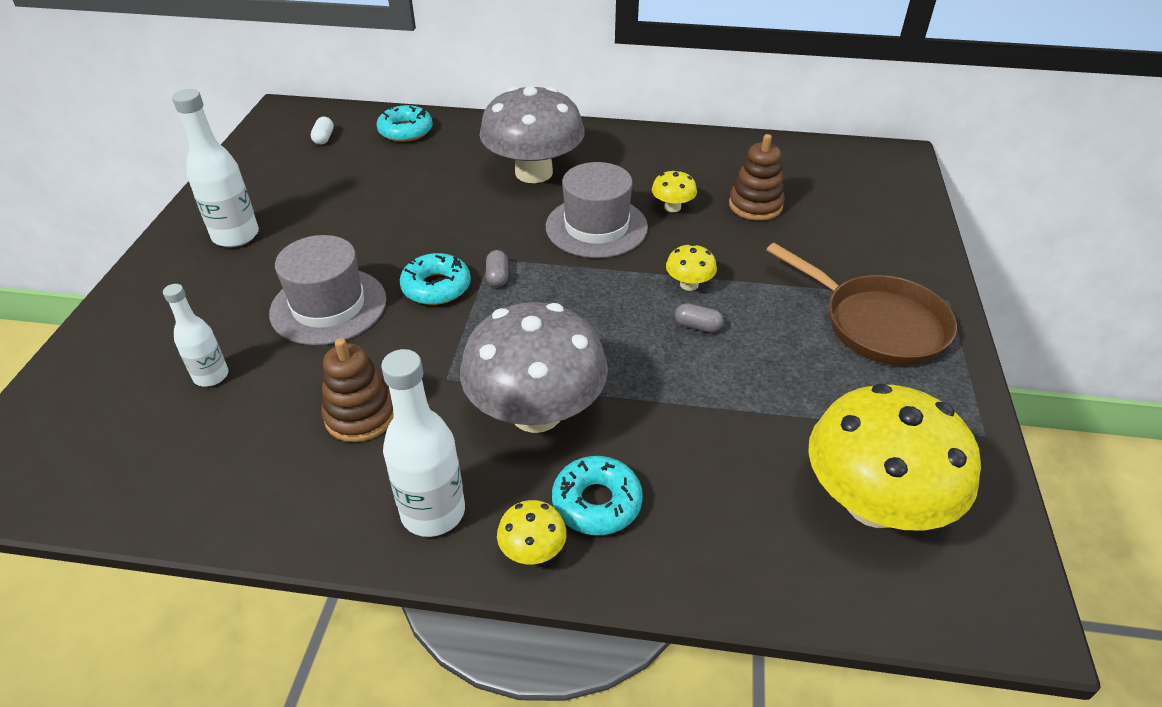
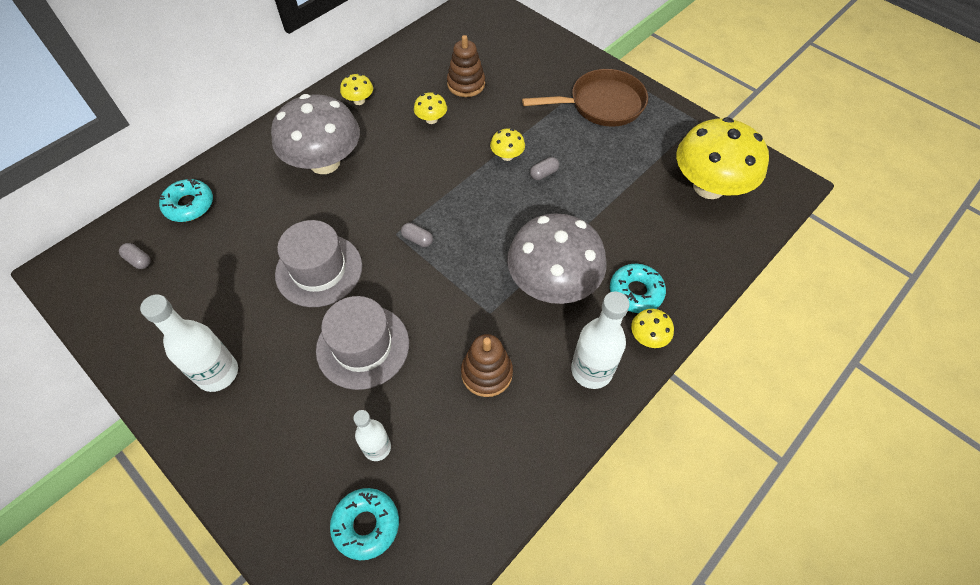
camera: 55 degrees left, 15 degrees up
(324, 138) = (138, 260): white capsule -> grey capsule
(436, 287) = (398, 276): turquoise donut -> turquoise donut (366, 525)
(596, 227) = (415, 165): grey hat -> grey hat (319, 270)
(637, 153) = (359, 100): none -> yellow mushroom

